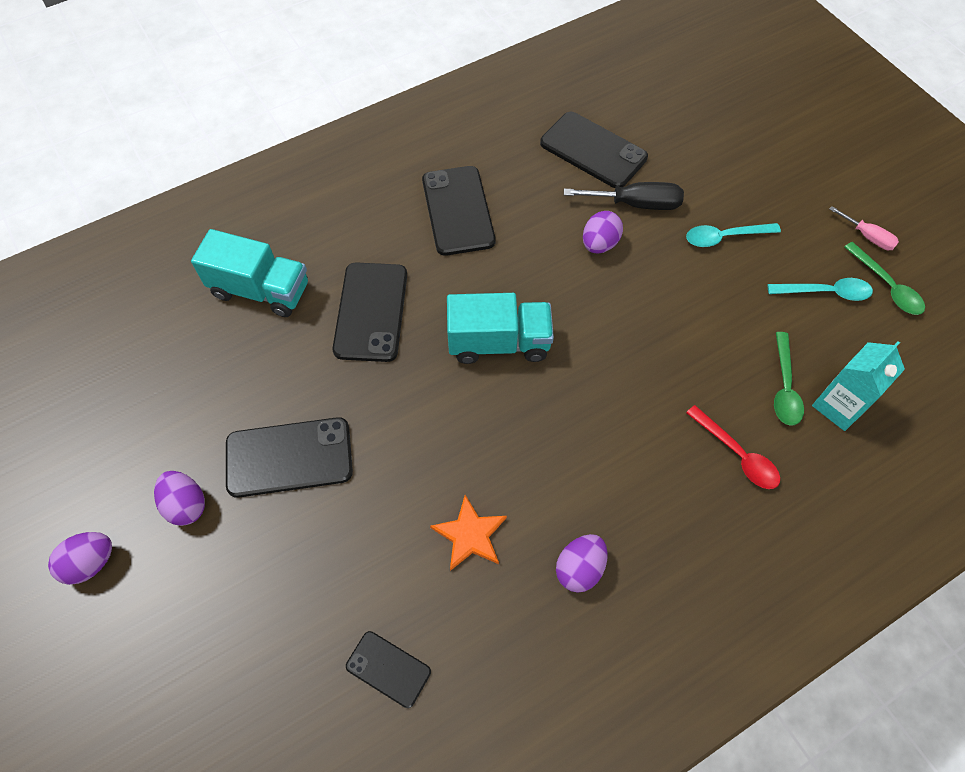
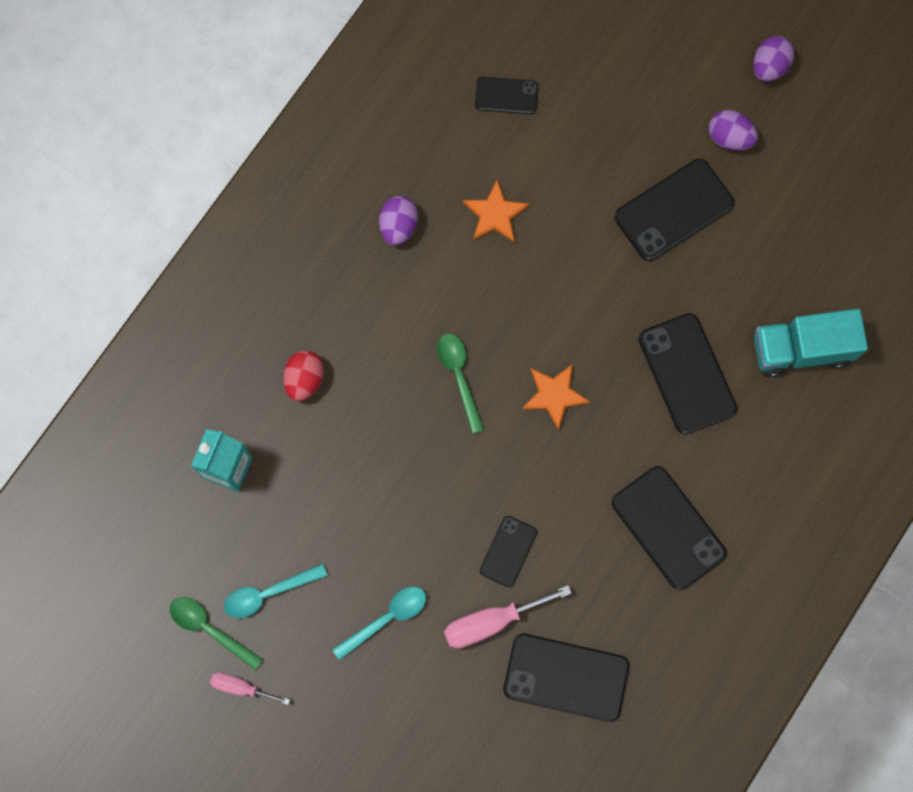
camera: 155 degrees right, 15 degrees up
(499, 342) = (554, 395): turquoise truck -> orange star
(599, 244) = (508, 551): purple egg -> black phone
(636, 204) = (491, 622): black screwdriver -> pink screwdriver
(737, 454) = (304, 379): red spoon -> red egg
(784, 387) = (281, 466): green spoon -> green spoon (459, 377)

